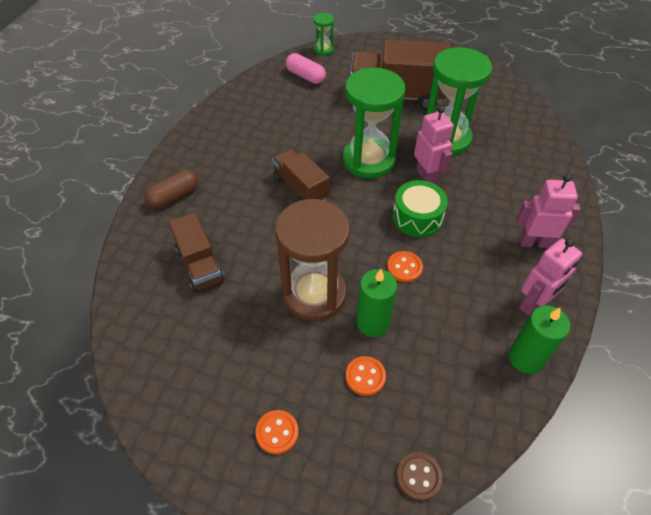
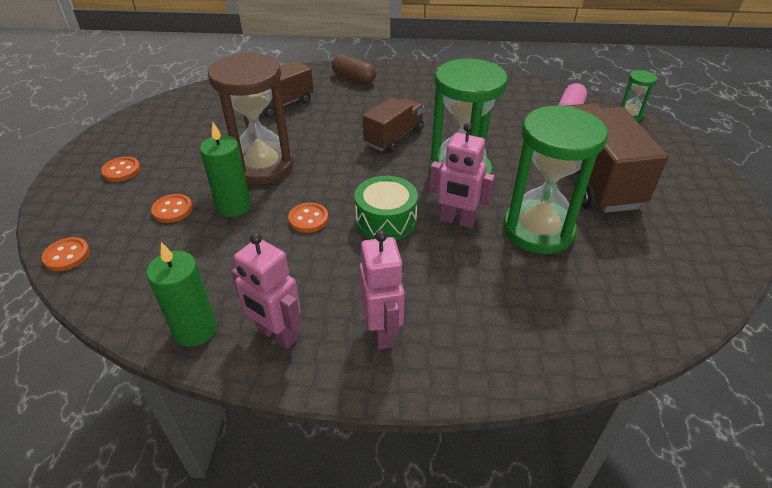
camera: 75 degrees right, 10 degrees down
(418, 476) = (67, 255): brown button -> orange button
(427, 177) = (456, 221): pink robot -> pink robot turned 60 degrees clockwise

